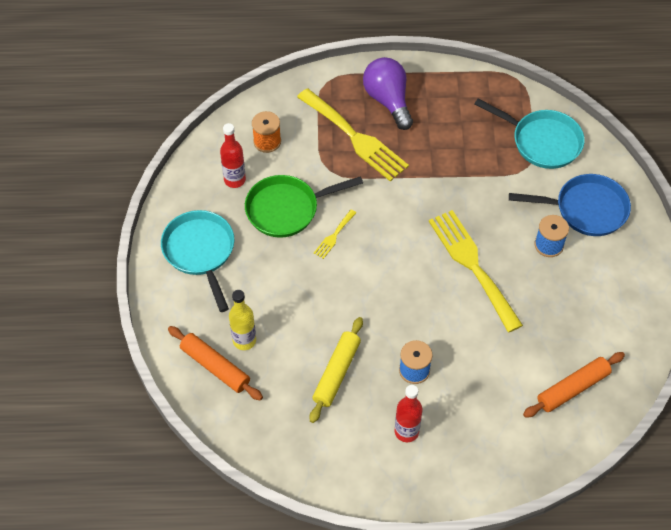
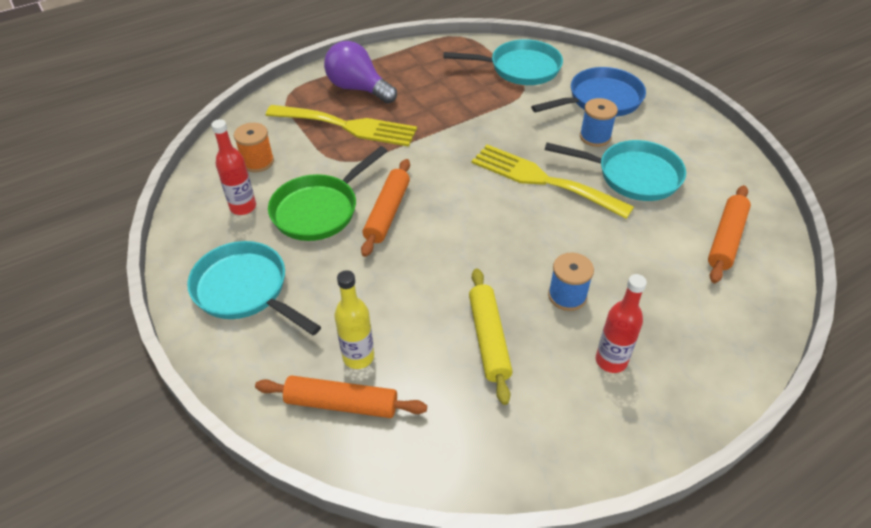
camera: 30 degrees left, 10 degrees down
(334, 236) = (387, 212): yellow fork -> orange rolling pin
(548, 297) = (633, 175): none -> turquoise pan

